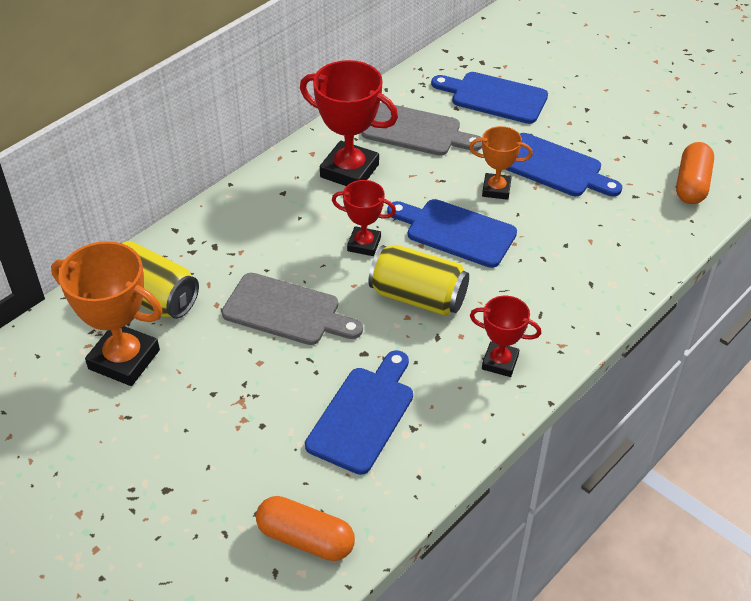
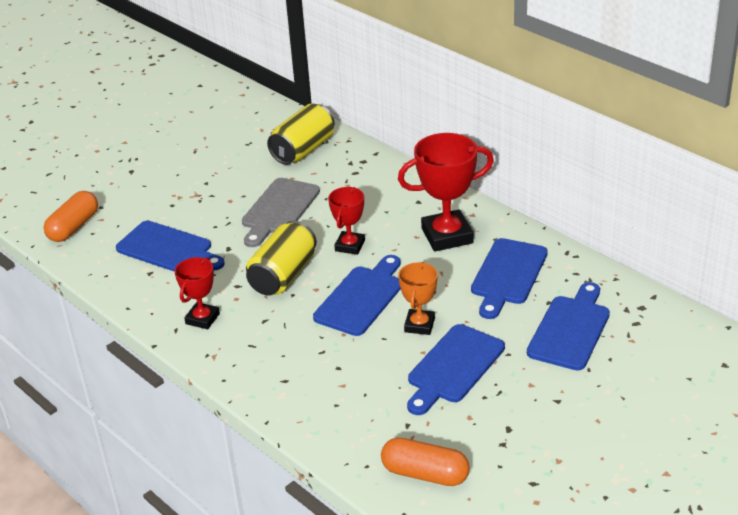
camera: 95 degrees right, 10 degrees down
(124, 359) = (245, 144): orange trophy -> none
(349, 171) = (447, 236): red trophy -> red trophy turned 45 degrees clockwise
(416, 131) = (508, 275): grey cutting board -> blue cutting board

